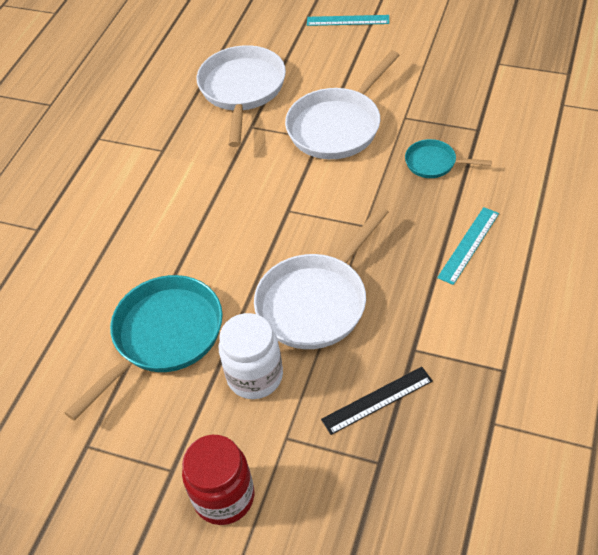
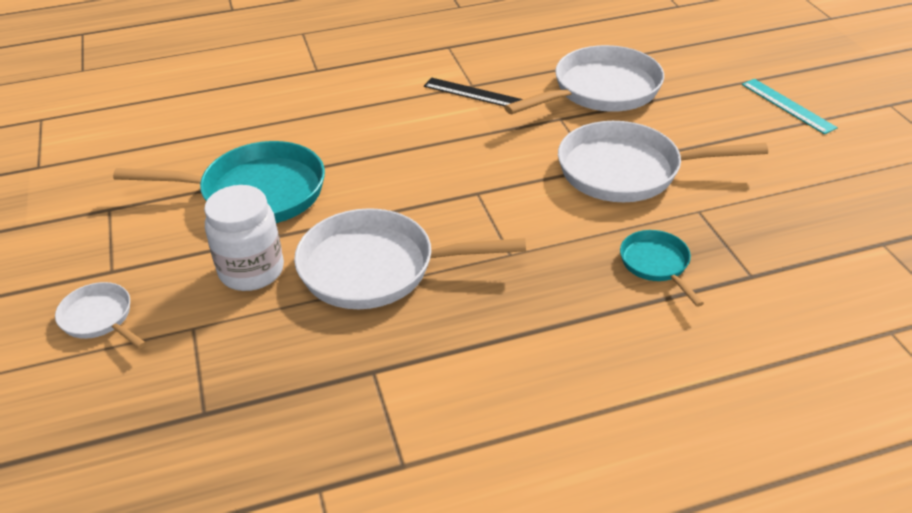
camera: 50 degrees right, 10 degrees down
(224, 497) = (100, 318): red jar -> white pan
(377, 400) = (283, 373): black ruler -> black ruler (474, 93)
(468, 245) = (563, 349): turquoise ruler -> none

